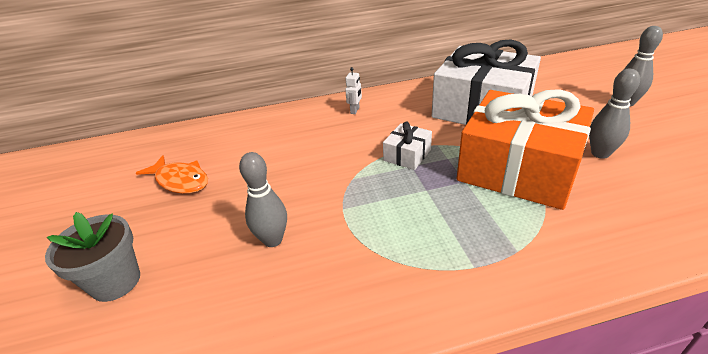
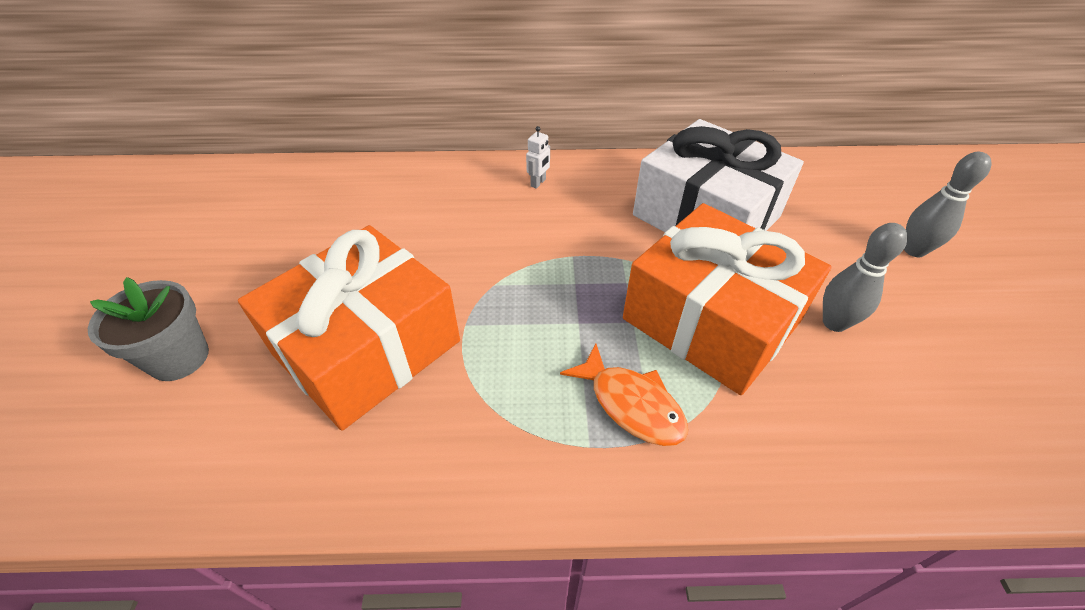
camera: 10 degrees right, 10 degrees up
(180, 181) = (292, 239): orange fish -> orange fish (631, 404)
(273, 240) = (367, 348): grey bowling pin -> orange gift
(407, 155) = (576, 266): white gift -> none

